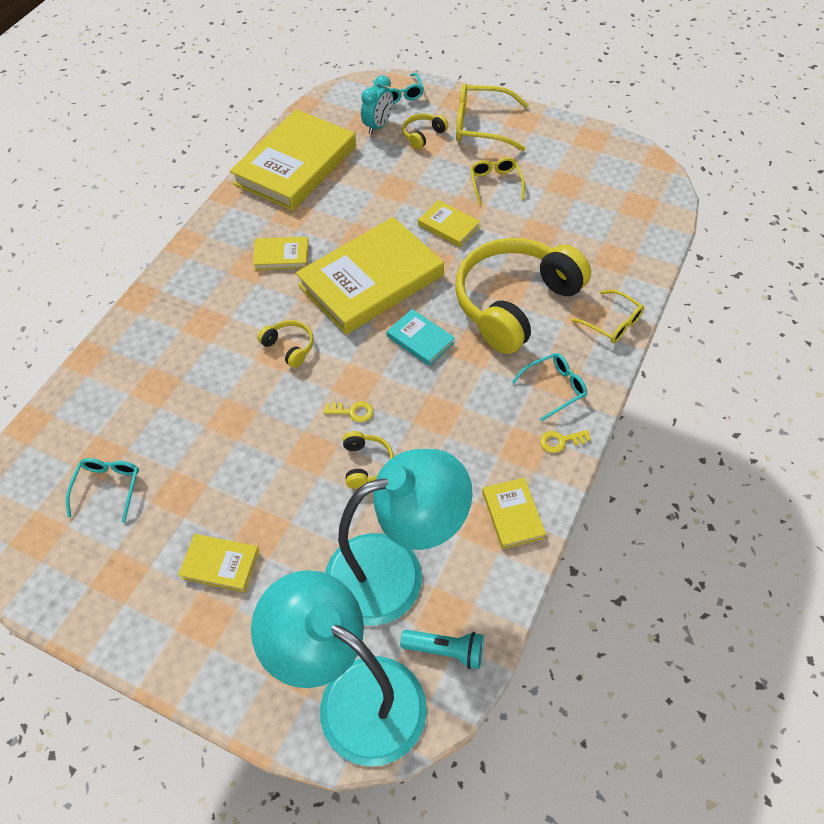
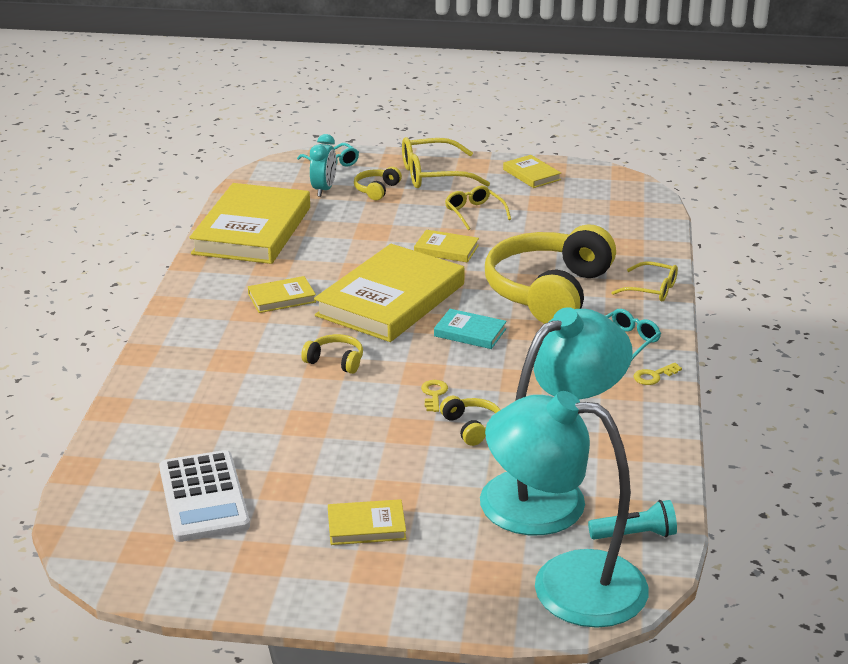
camera: 20 degrees left, 25 degrees down
(108, 487) = (203, 497): turquoise glasses -> white calculator
(353, 412) = (434, 394): yellow key -> yellow key turned 75 degrees counterclockwise
(513, 515) = (640, 433): yellow book -> yellow book (531, 174)

